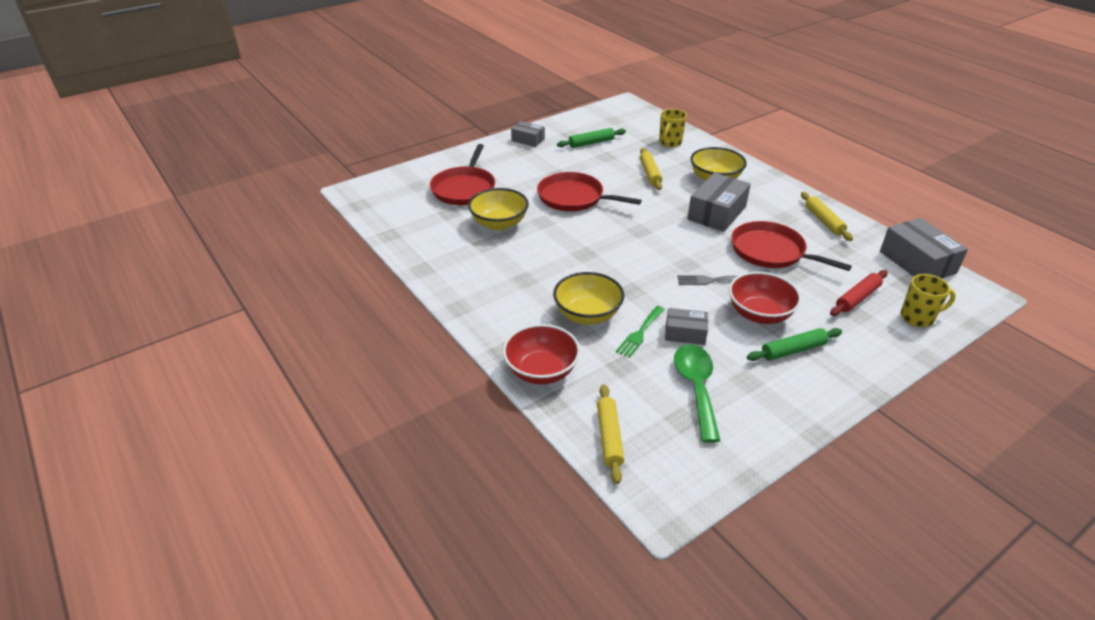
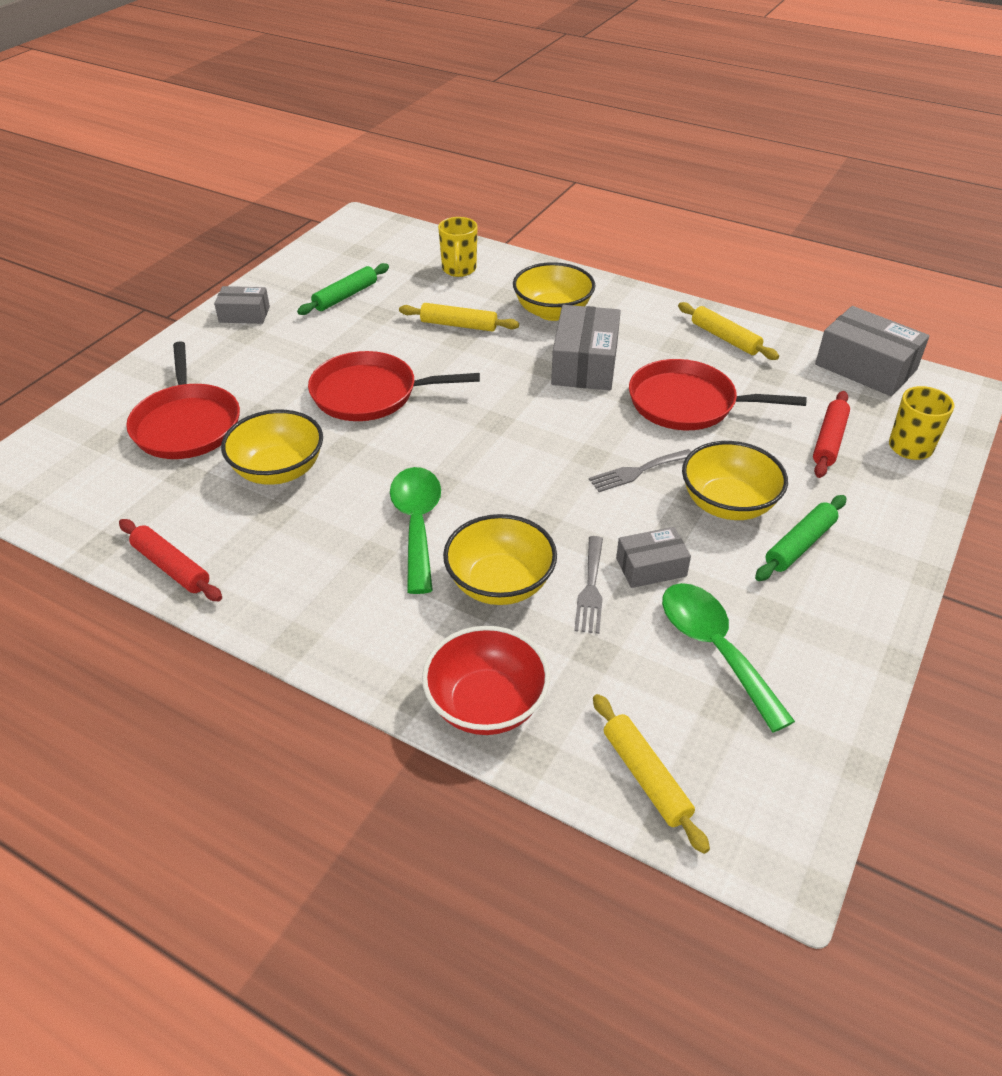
camera: 25 degrees left, 5 degrees up
(416, 255) = (171, 567): none -> red rolling pin
(559, 271) = (417, 524): none -> green spoon
(640, 333) = (590, 589): green fork -> grey fork
(650, 173) = (458, 325): yellow rolling pin -> yellow rolling pin turned 45 degrees counterclockwise
(759, 314) = (728, 504): red bowl -> yellow bowl

